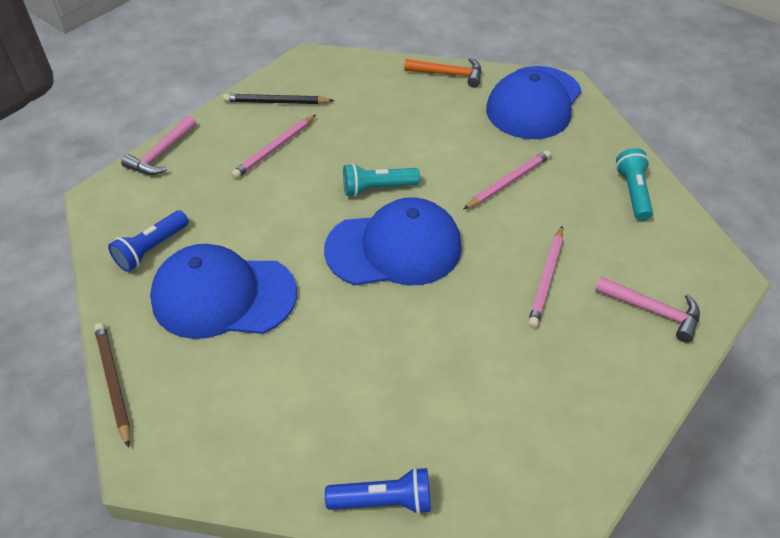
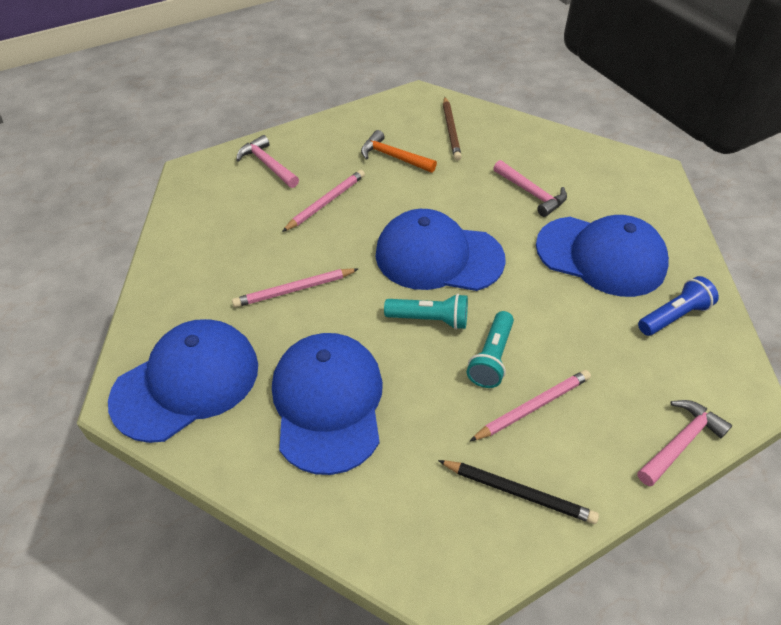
camera: 160 degrees left, 0 degrees up
(113, 382) = (687, 217): brown pencil -> brown pencil (451, 130)
(314, 363) = (531, 193): none -> pink hammer
(384, 500) = (505, 122): blue flashlight -> none
(426, 116) = (328, 403): none -> blue cap
(449, 74) = (255, 470): orange hammer -> orange hammer (393, 157)
(633, 192) = (190, 248): turquoise flashlight -> turquoise flashlight (491, 358)

